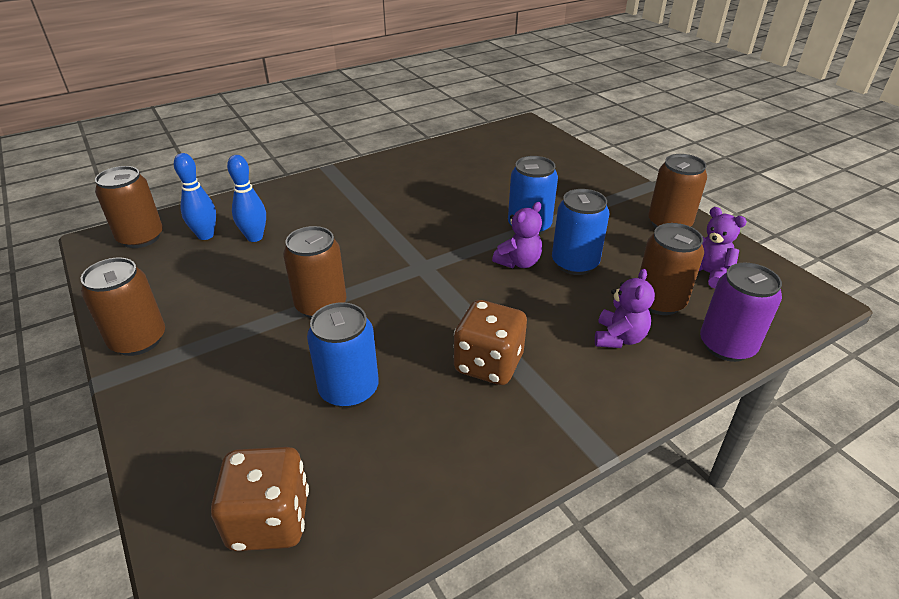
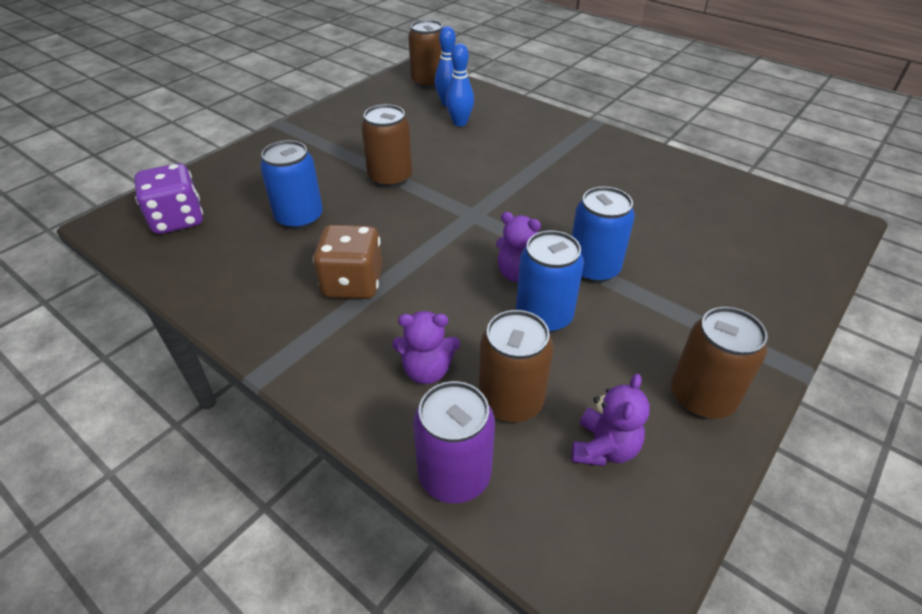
camera: 70 degrees right, 5 degrees up
(138, 340) = (321, 121): brown can -> none
(270, 520) = (178, 220): brown dice -> purple dice

